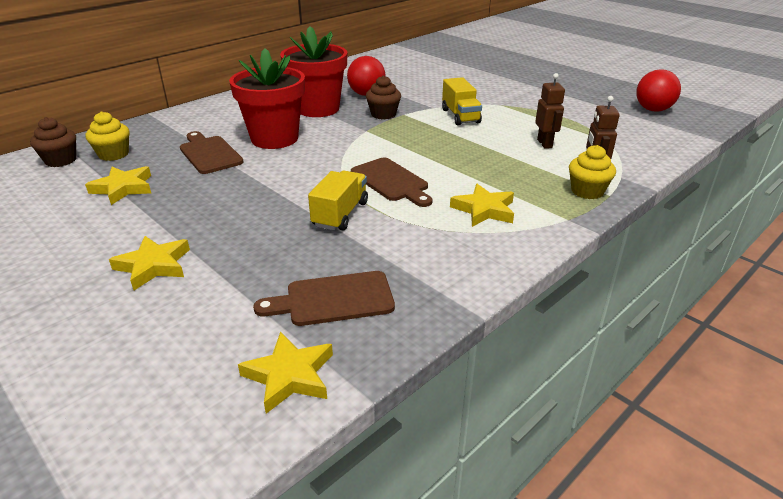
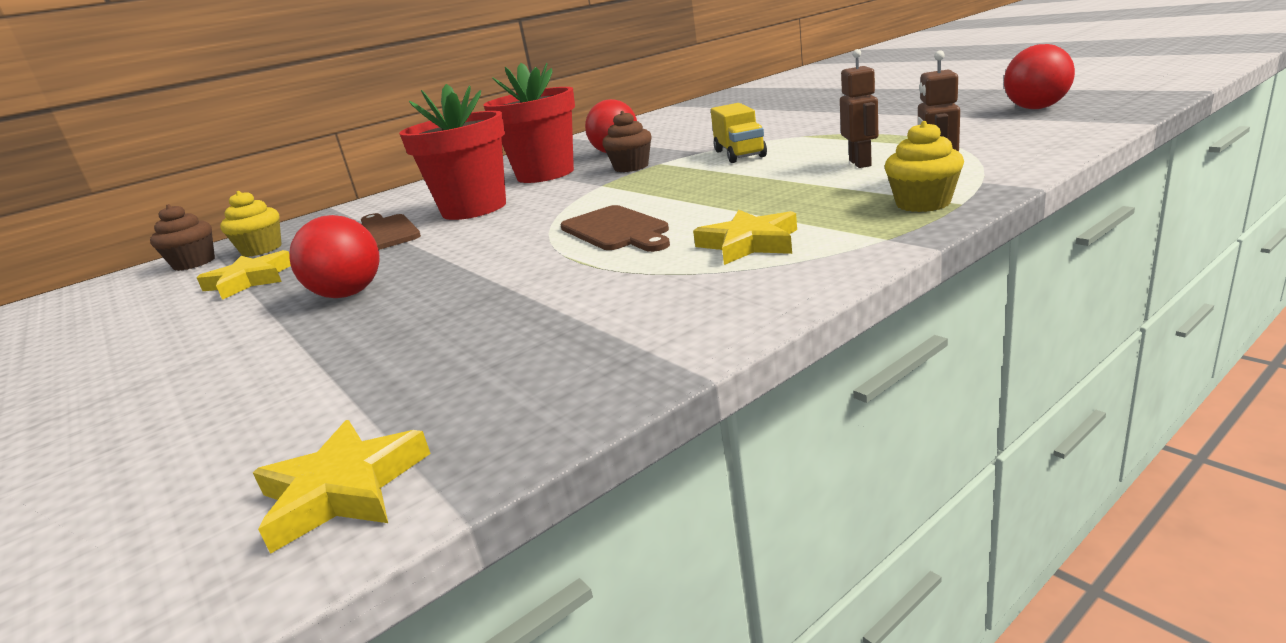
camera: 10 degrees right, 10 degrees down
(153, 266) = (230, 360): yellow star -> none
(214, 214) = (349, 294): none -> red ball
(333, 299) = (468, 376): brown cutting board -> none
(340, 214) = (527, 273): yellow truck -> none

